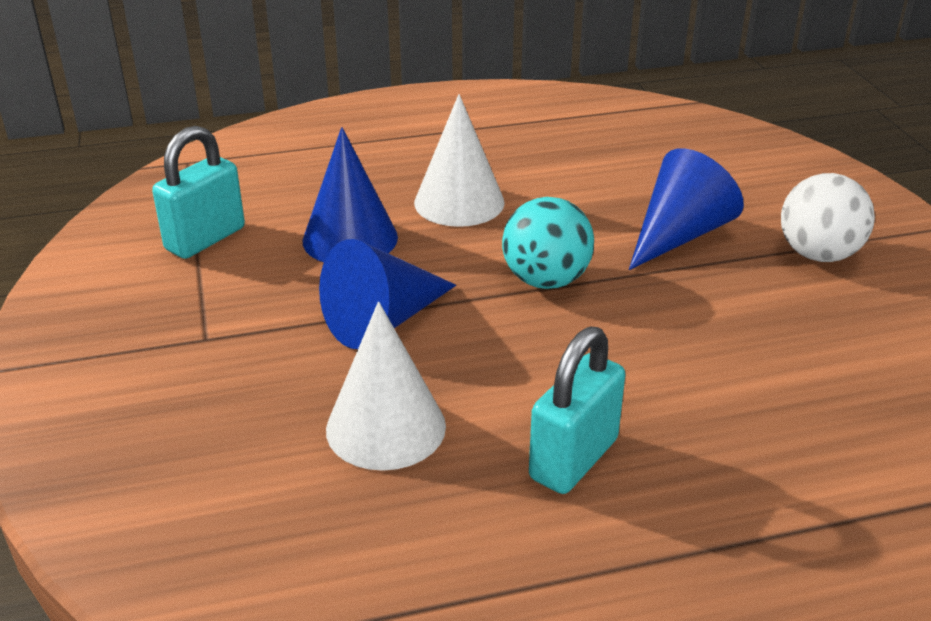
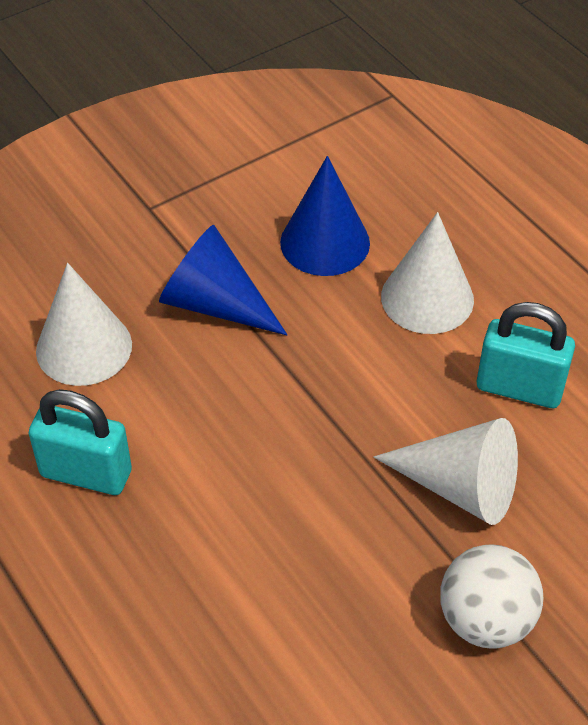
camera: 70 degrees right, 15 degrees up
(205, 239) = (278, 154): turquoise padlock -> turquoise padlock (519, 388)
(546, 280) = (325, 397): turquoise ball -> none
(679, 235) = (460, 487): blue cone -> white cone

